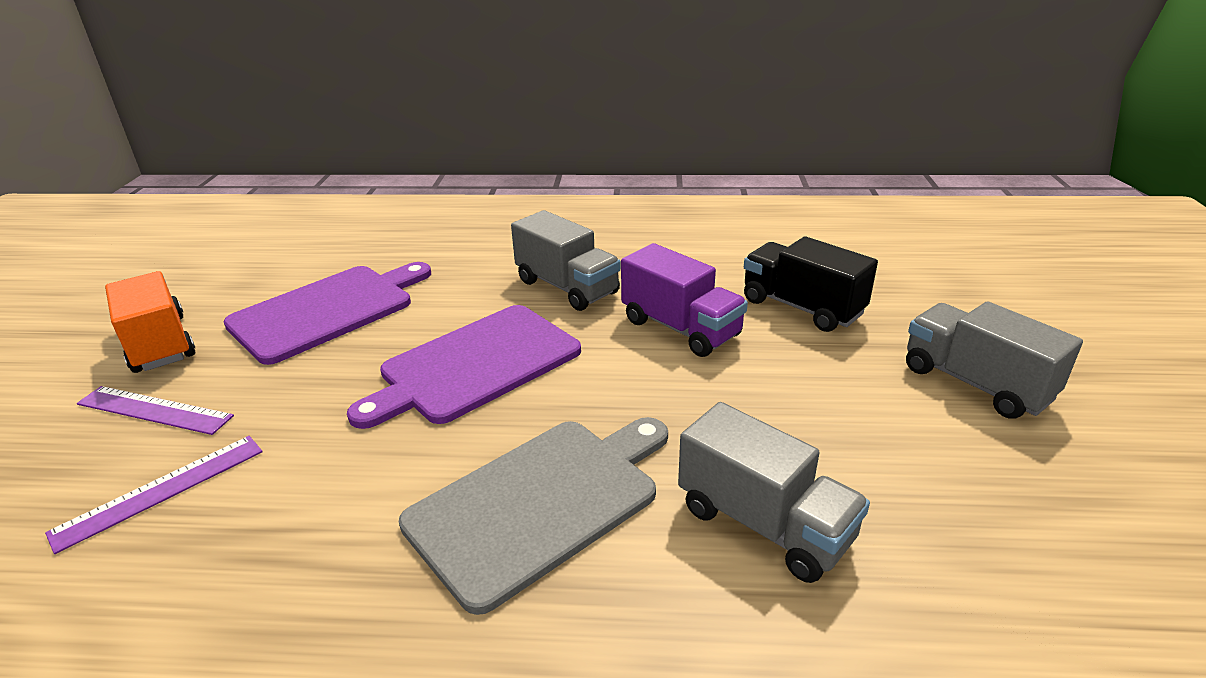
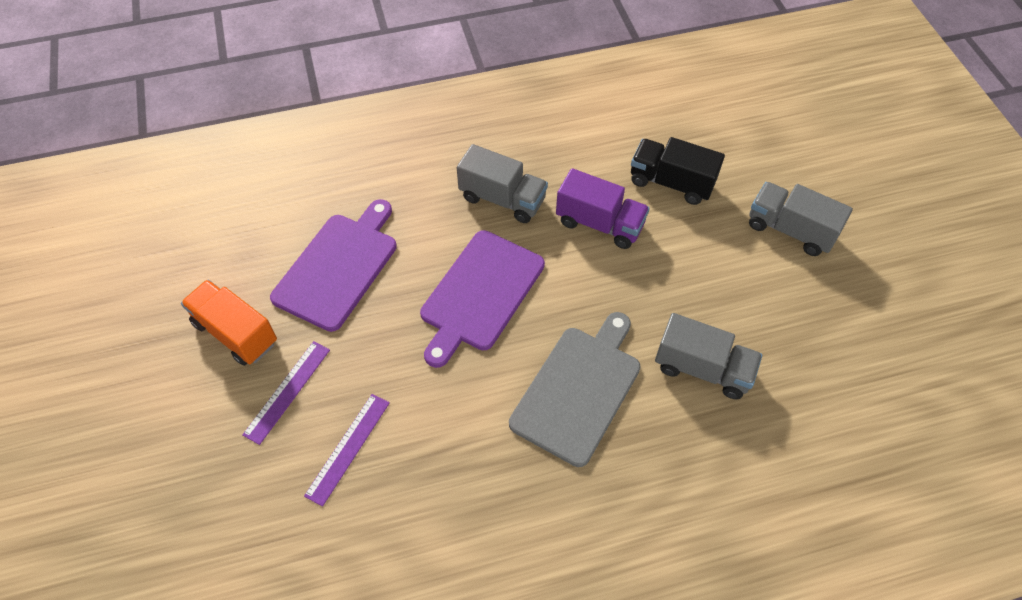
camera: 20 degrees left, 25 degrees up
(154, 410) = (287, 391): purple ruler -> purple ruler turned 60 degrees counterclockwise

